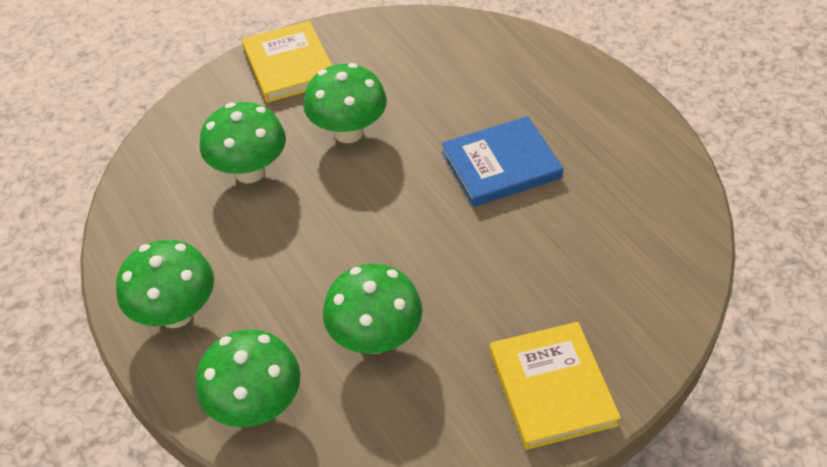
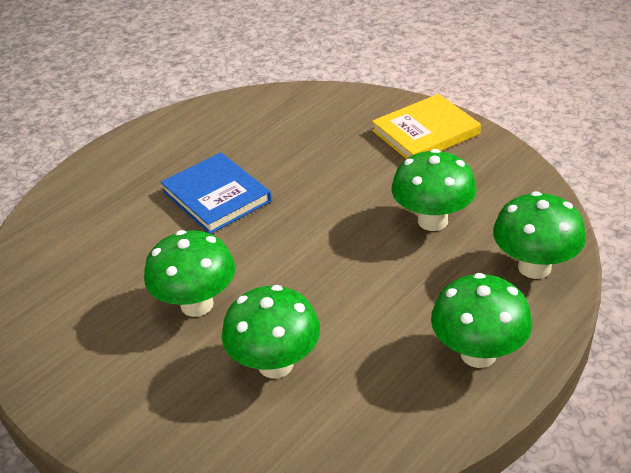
camera: 105 degrees left, 10 degrees down
(289, 65) = (93, 388): yellow book -> none

